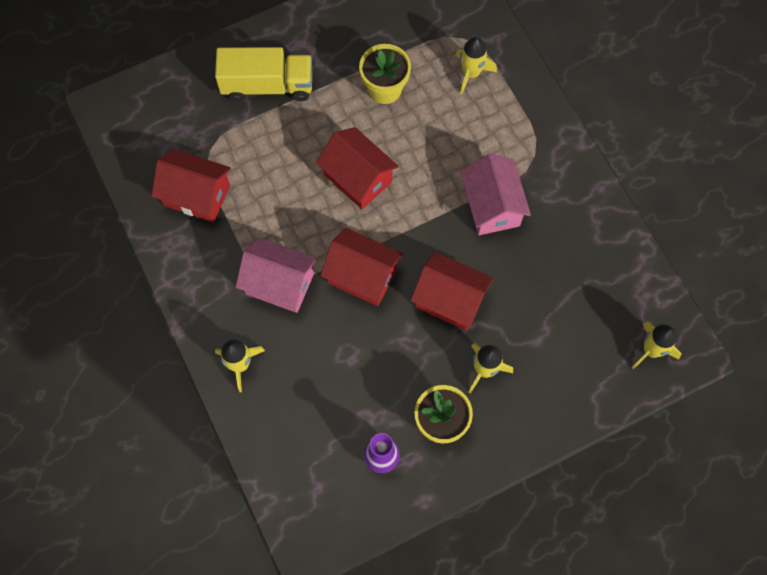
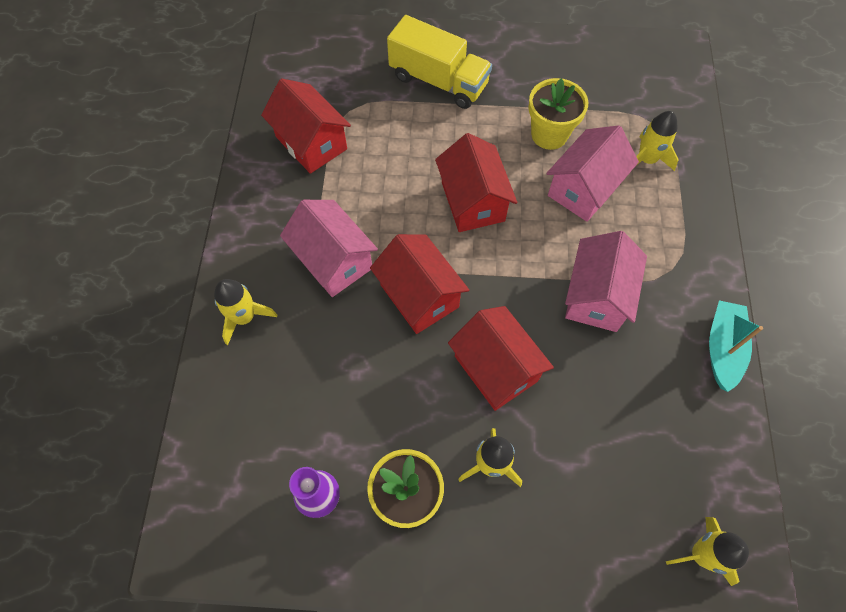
camera: 30 degrees right, 5 degrees down
(436, 123) = (584, 189): none -> pink house
(598, 198) = (722, 348): none -> turquoise boat

